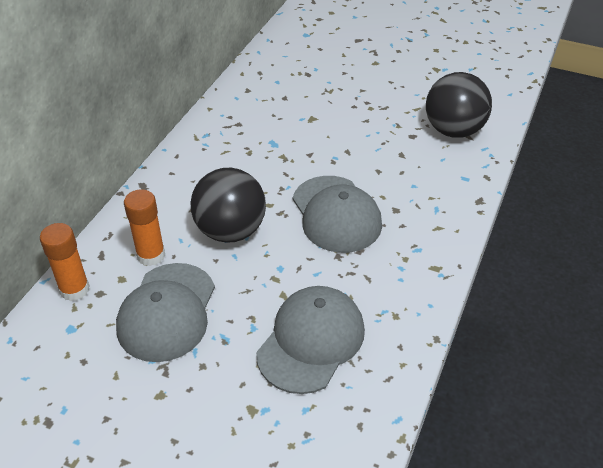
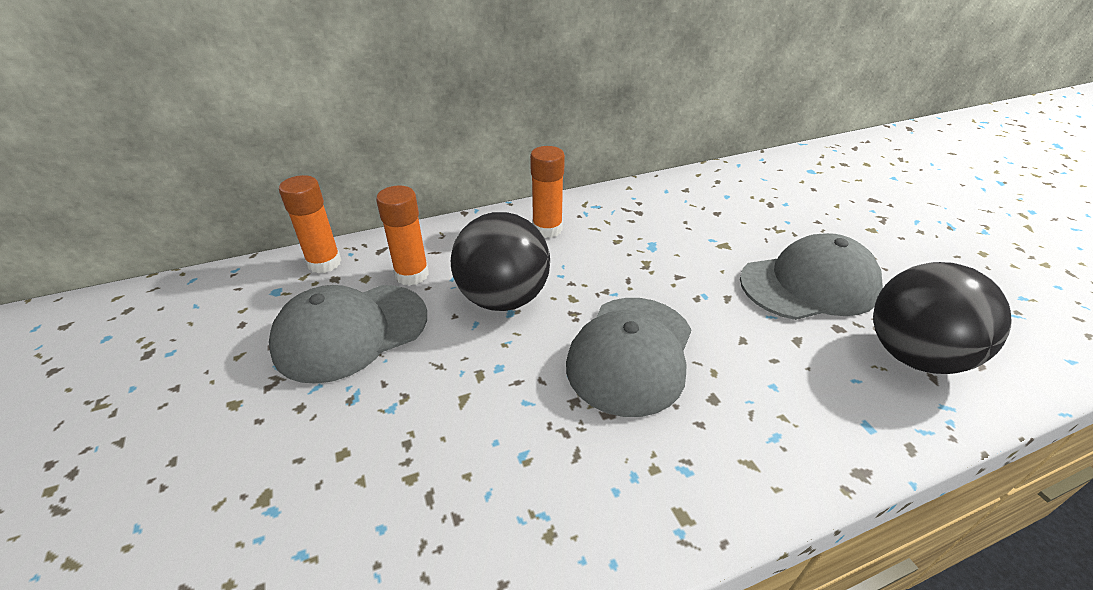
camera: 45 degrees right, 5 degrees down
(196, 170) = (547, 229): none -> orange glue stick
(311, 341) = (418, 475): grey cap -> grey cap (809, 284)

